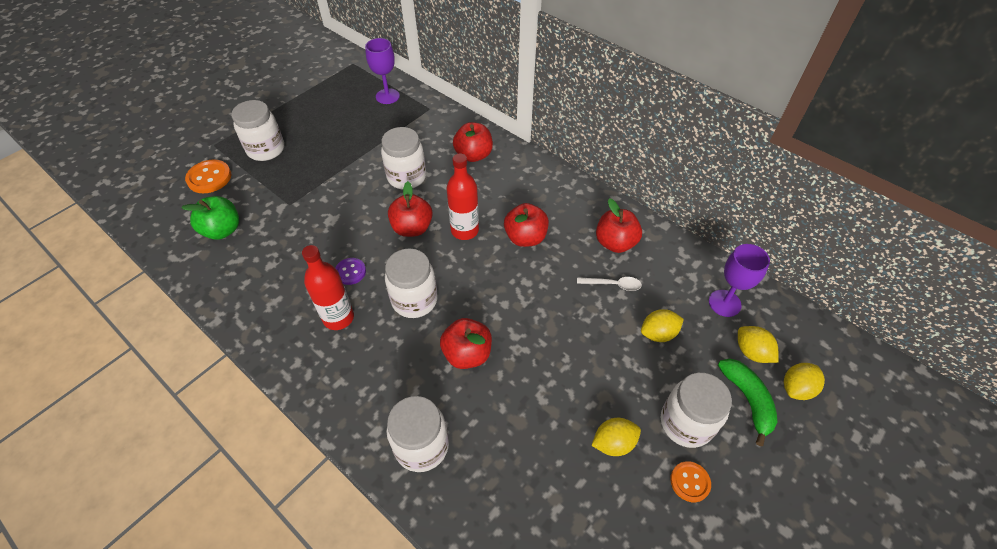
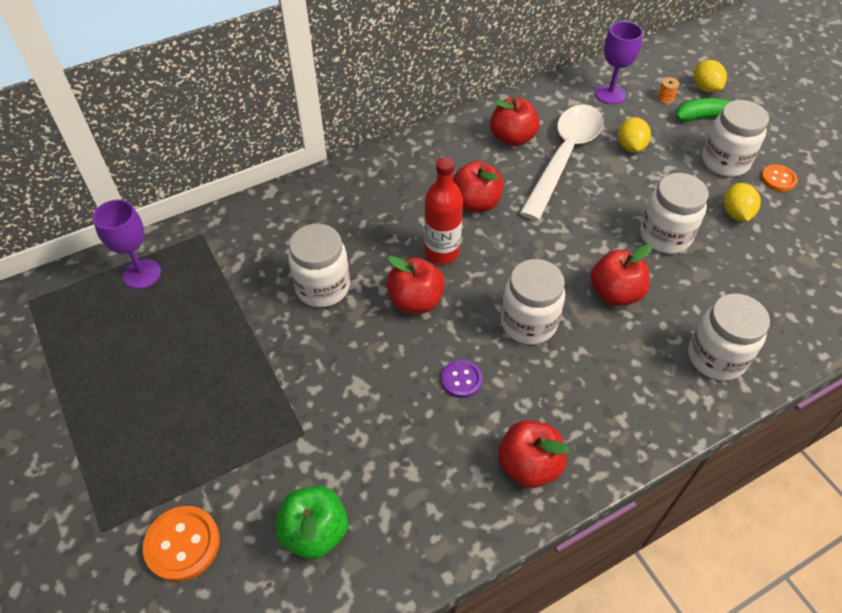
camera: 70 degrees left, 0 degrees up
(266, 149) = (163, 451): white jar -> white jar (665, 236)
(338, 318) = (529, 405): red bottle -> none
(473, 155) = (320, 212): red apple -> red apple (529, 465)
(613, 285) = (564, 157): white spoon -> white spoon, size x2.46
(751, 352) = (665, 98): yellow lemon -> orange spool

